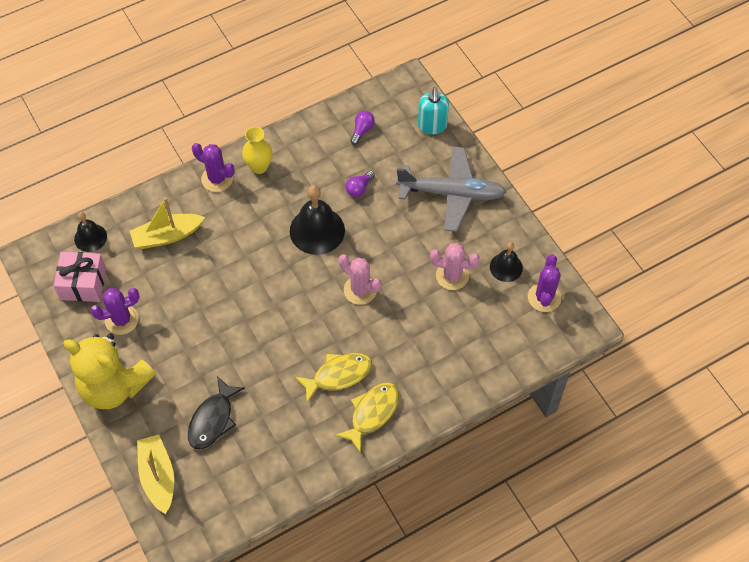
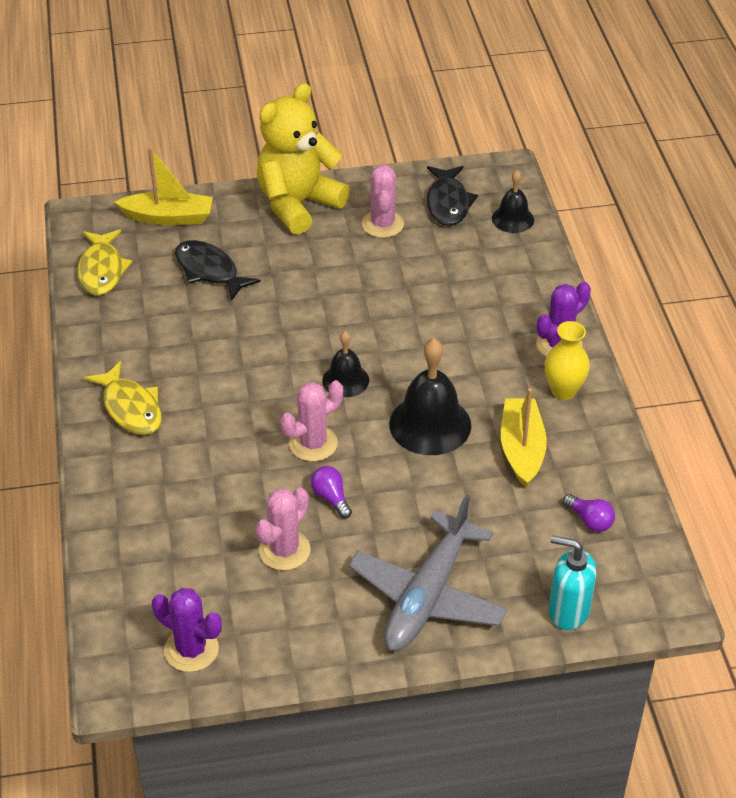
camera: 110 degrees right, 15 degrees down
(83, 284) = (448, 203): pink gift -> black fish
(121, 320) = (382, 224): purple cactus -> pink cactus
(167, 236) = (485, 282): yellow boat -> yellow boat (521, 449)
(338, 375) = (201, 390): yellow fish -> yellow fish (102, 270)
(359, 188) = (483, 488): purple light bulb -> purple light bulb (331, 498)
(506, 267) = (266, 620): black bell -> black bell (345, 380)

